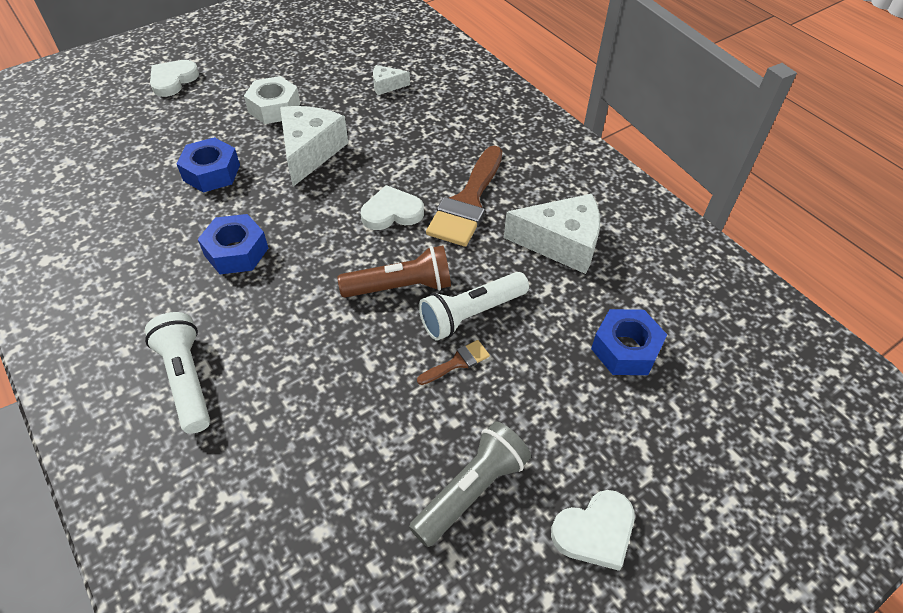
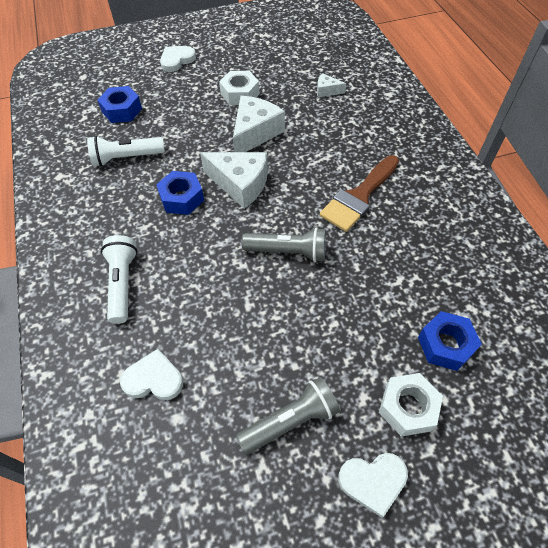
camera: 20 degrees right, 5 degrees up
(211, 173) = (182, 135): blue nut -> blue nut (122, 110)
(392, 212) = (299, 192): white heart -> white heart (153, 379)
(400, 287) = (288, 252): brown flashlight -> grey flashlight
(457, 362) = (311, 321): brown brush -> none
(471, 314) = (334, 286): white flashlight -> white flashlight (126, 158)
(561, 243) = (422, 246): white cheese -> white cheese (240, 184)
(606, 433) = (407, 407): none -> white nut

